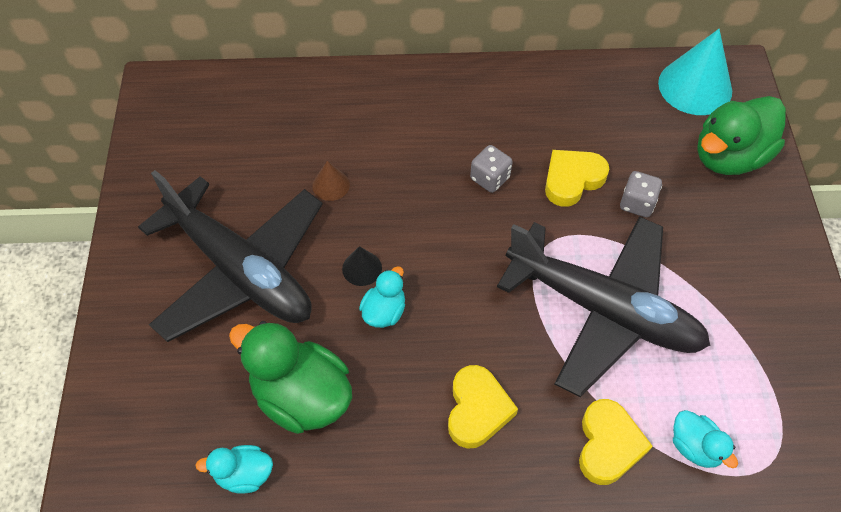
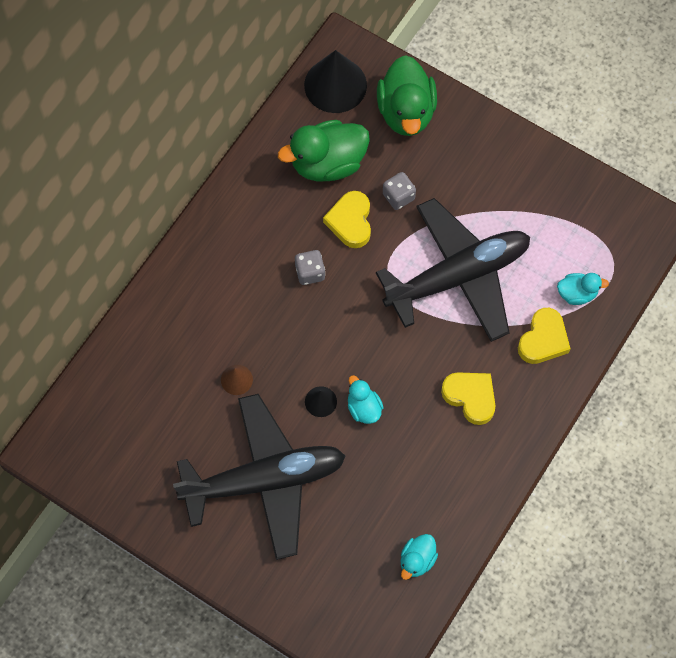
camera: 55 degrees left, 10 degrees up
(301, 396) = (388, 495): green duck -> green duck (327, 163)
(608, 445) = (543, 339): yellow heart -> yellow heart turned 75 degrees clockwise
(695, 86) = (335, 85): turquoise cone -> black cone

